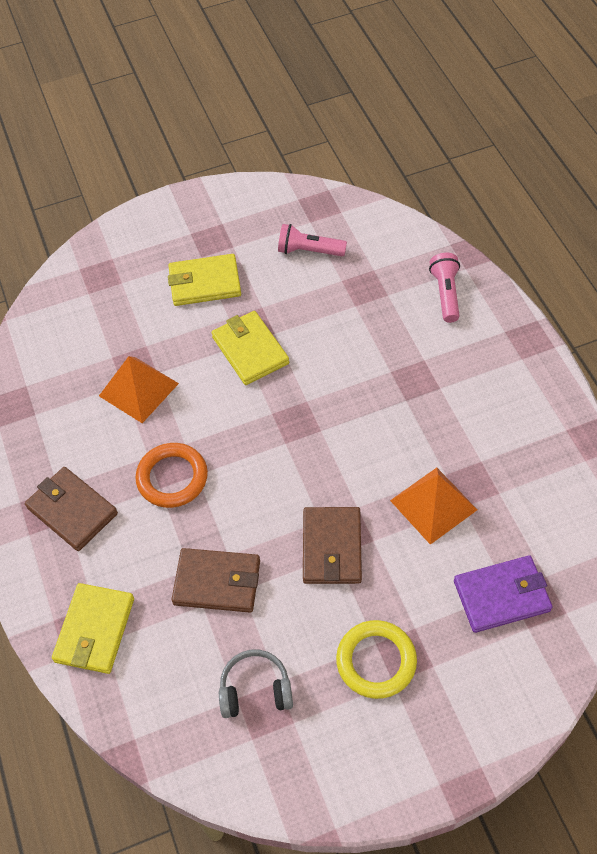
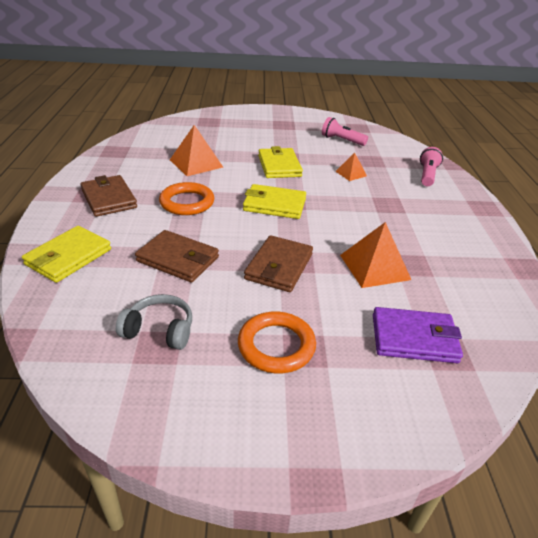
camera: 15 degrees right, 20 degrees down
(204, 283) = (268, 137): yellow wallet -> yellow wallet (274, 205)
(348, 330) = (351, 173): none -> orange pyramid
(376, 661) = (276, 346): yellow ring -> orange ring

